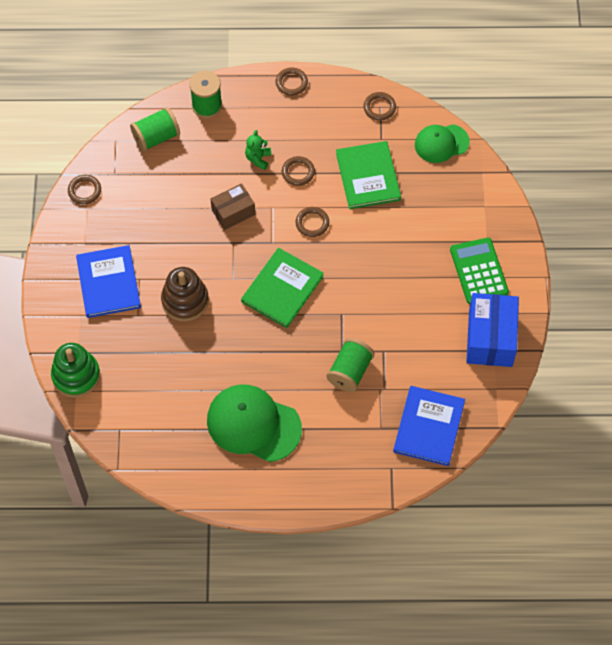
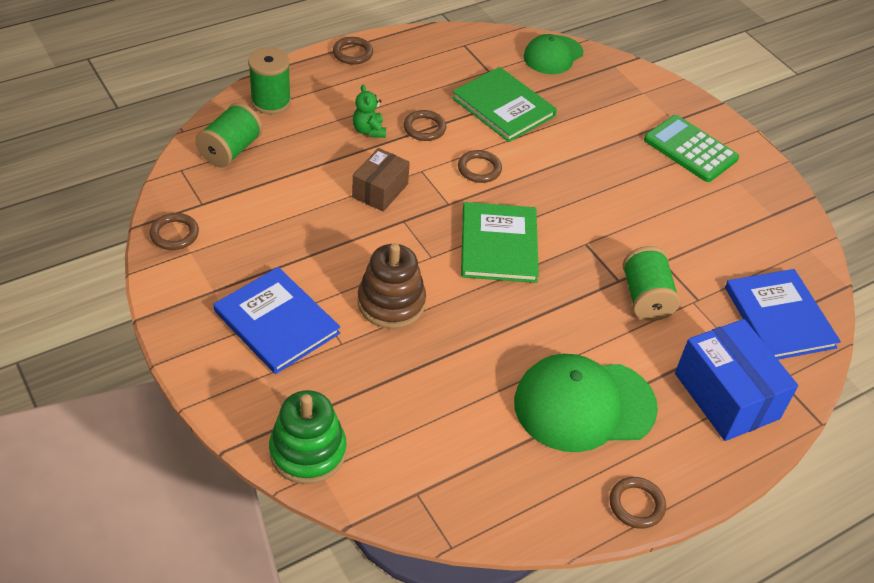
camera: 35 degrees left, 15 degrees down
(379, 107) = (464, 46): brown ring -> brown ring (636, 505)
(490, 338) = (758, 204): blue box -> blue box (726, 396)

